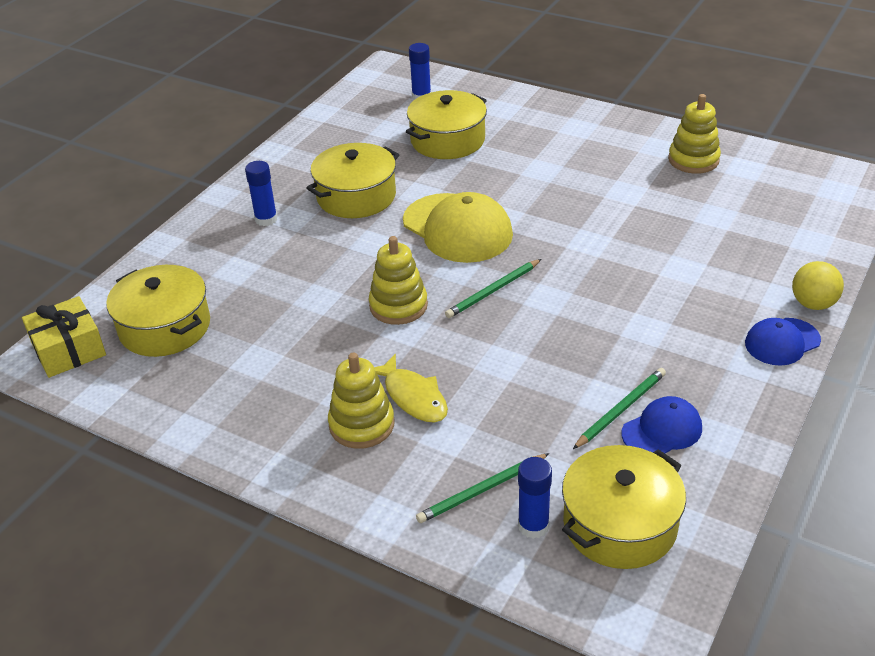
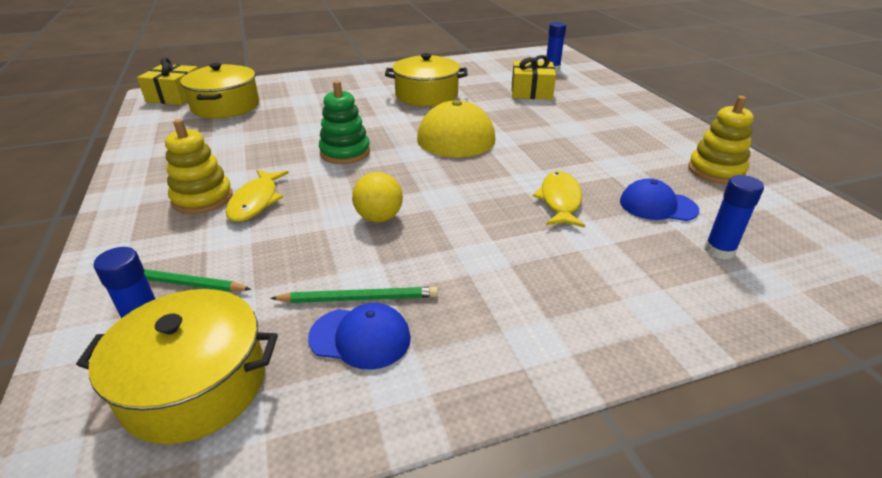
camera: 40 degrees right, 5 degrees down
(266, 219) = (361, 86): blue glue stick -> blue glue stick (719, 250)
(398, 306) = (345, 152): yellow stacking toy -> green stacking toy
(447, 140) = (531, 91): yellow pot -> yellow gift
(493, 291) = (414, 174): green pencil -> none
(631, 250) = (560, 201): none -> yellow fish
(782, 342) = (596, 344): blue cap -> blue cap (657, 205)
(813, 304) = (685, 333): yellow ball -> yellow ball (379, 218)

